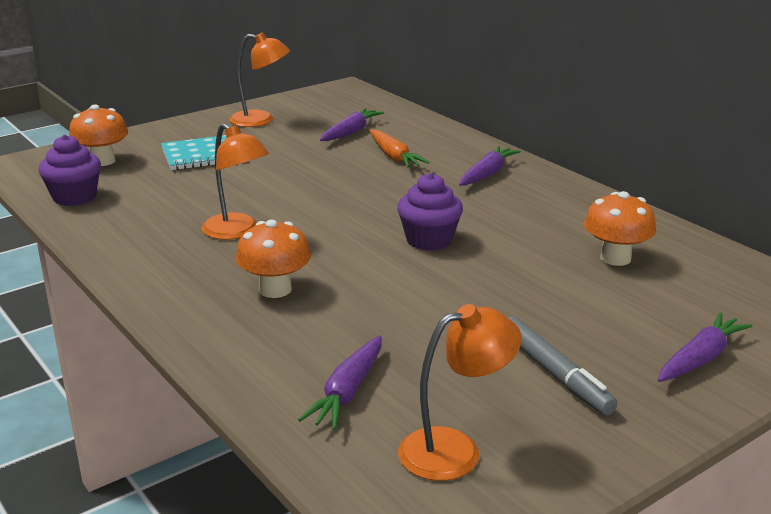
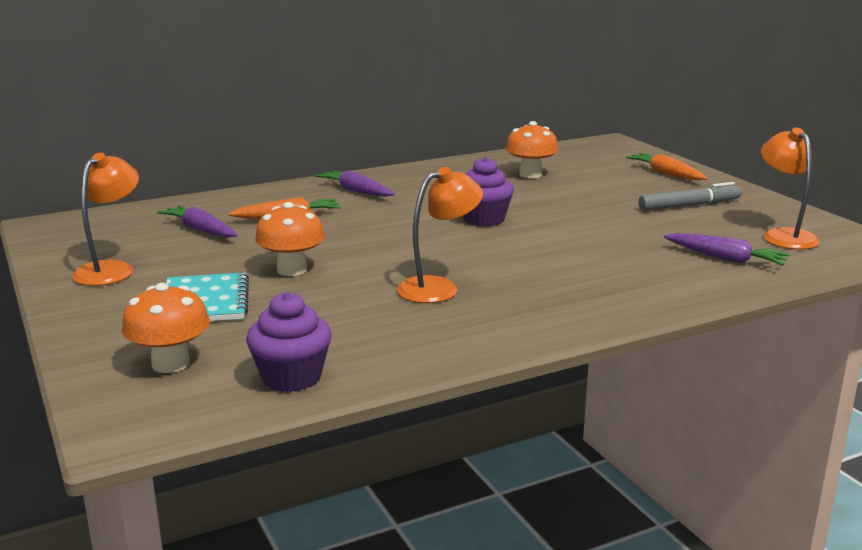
camera: 80 degrees left, 5 degrees down
(275, 289) = (566, 275): orange mushroom -> orange mushroom (292, 270)
(700, 358) = (665, 174): purple carrot -> orange carrot

